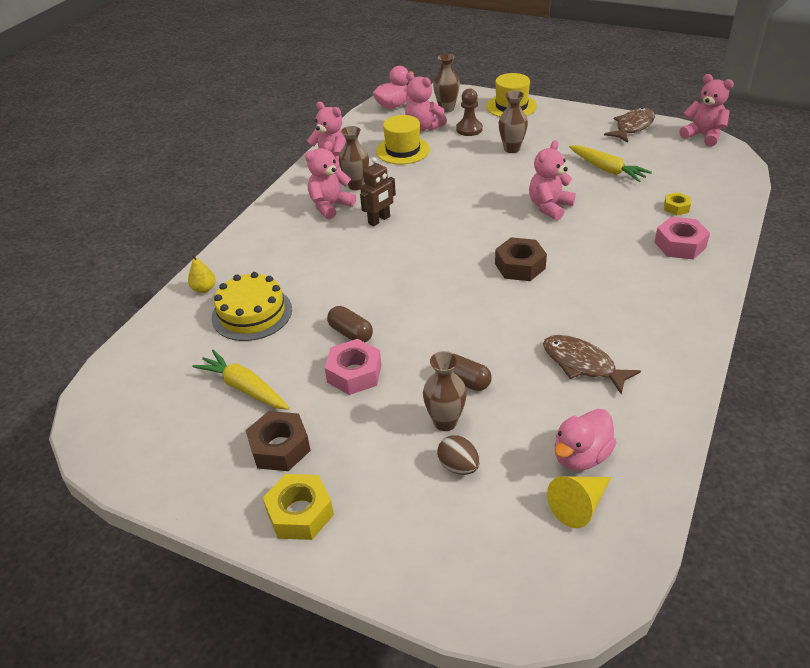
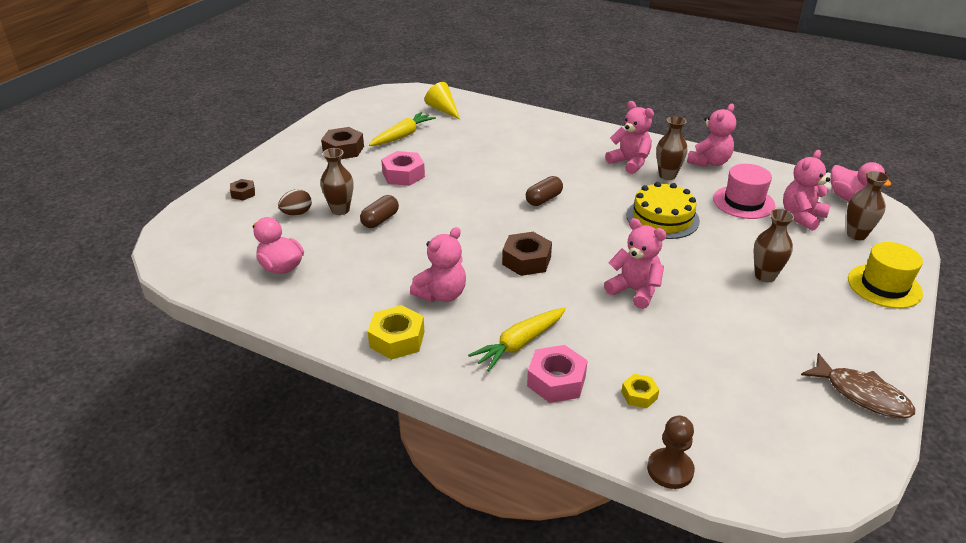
camera: 90 degrees right, 5 degrees down
(204, 289) = (513, 116): yellow pear -> none
(252, 313) = (481, 134): yellow cake -> yellow cake (662, 218)
(300, 513) = (288, 157): yellow nut -> yellow nut (397, 339)
(351, 333) = (449, 173): brown capsule -> brown capsule (544, 199)
(379, 220) = (606, 187): brown robot -> none
(403, 150) = (743, 202): yellow hat -> pink hat
(410, 546) = (243, 193): none -> brown nut
(469, 129) = (807, 248): brown pawn -> brown pawn (670, 470)
(579, 505) = (238, 260): yellow cone -> yellow cone (443, 109)
(582, 364) = (379, 281): brown fish -> none
(607, 169) = (728, 348): yellow carrot -> yellow carrot (519, 344)
(703, 136) = (856, 472): pink teddy bear -> pink teddy bear (441, 294)

